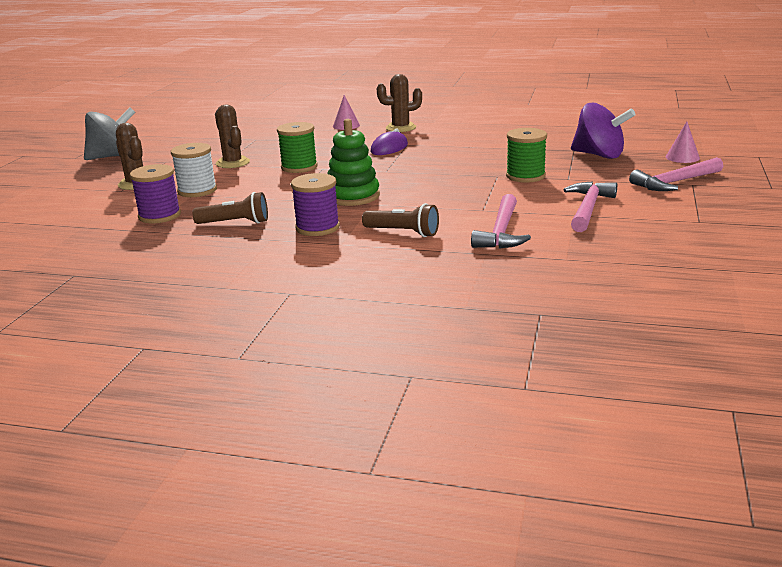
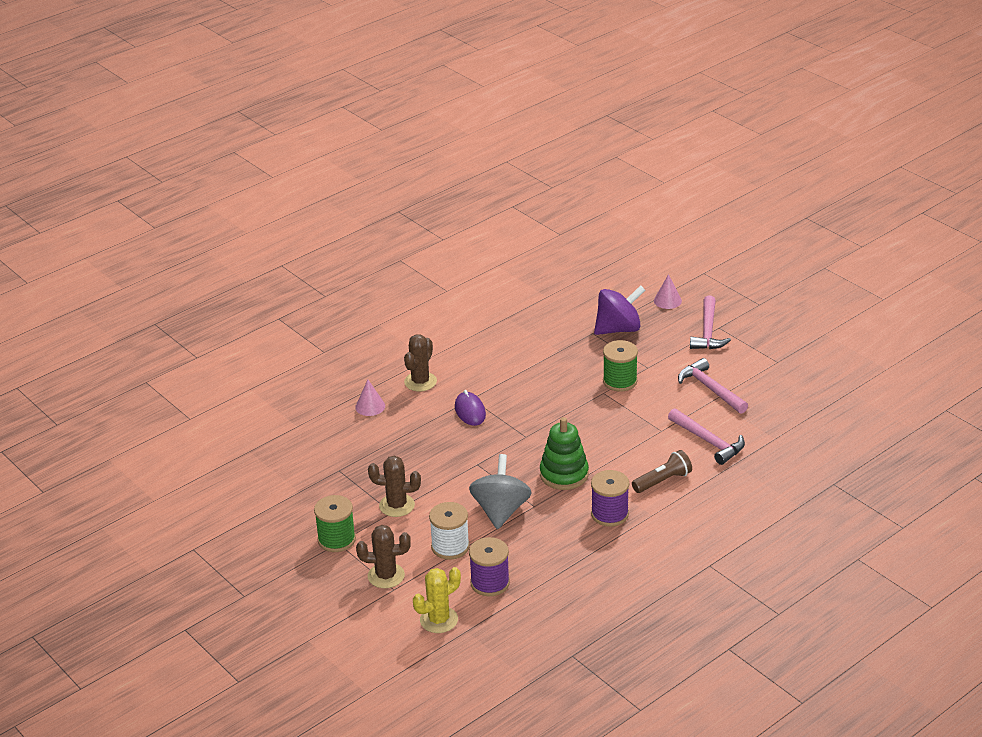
camera: 55 degrees left, 10 degrees up
(90, 214) = (439, 620): none -> yellow cactus
(113, 156) = (276, 570): grey spinning top -> grey spinning top (500, 511)
(235, 223) = (554, 549): brown flashlight -> none
(299, 167) = (458, 474): green spool -> green spool (336, 539)

